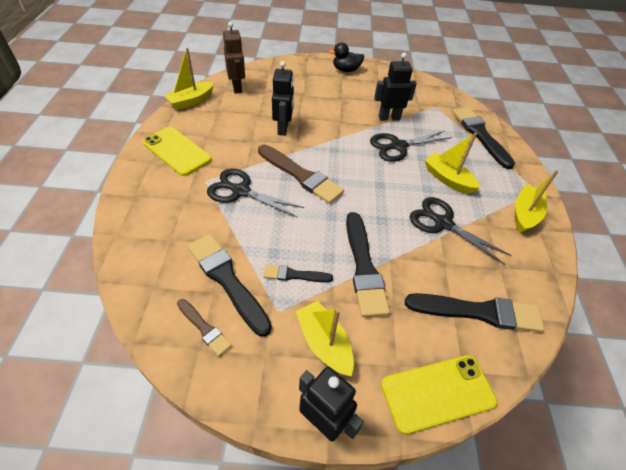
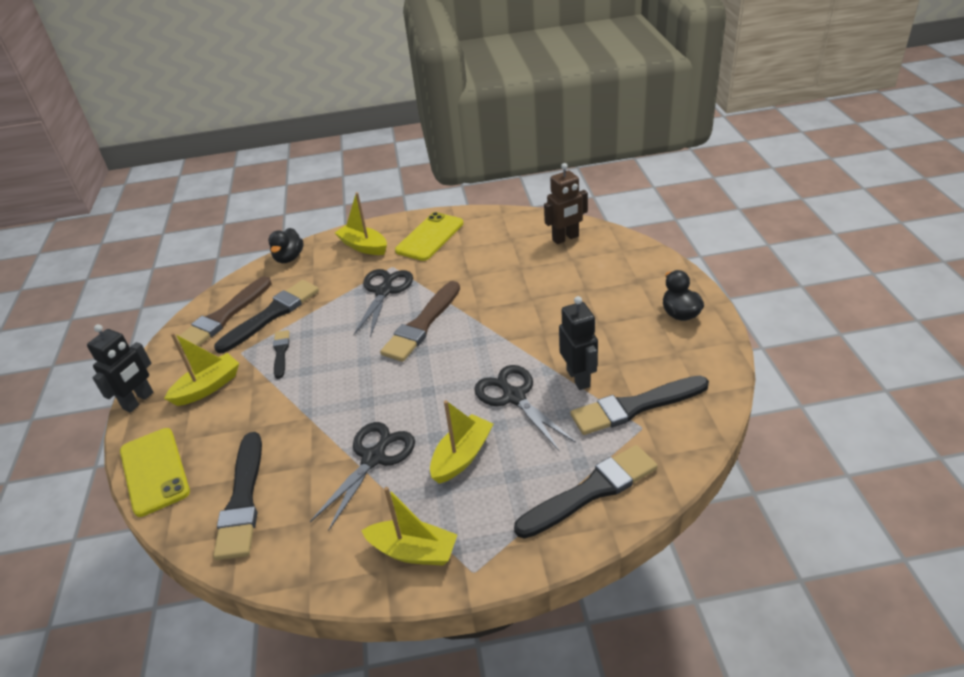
camera: 85 degrees right, 10 degrees down
(127, 258) = (289, 258): none -> black duck
(191, 101) = (518, 218): yellow boat -> yellow boat (363, 246)
(204, 328) = (223, 317): brown brush -> brown brush, size x1.86
(283, 129) = (501, 292): black robot -> none
(363, 267) = (296, 398): black brush -> black brush (635, 406)

